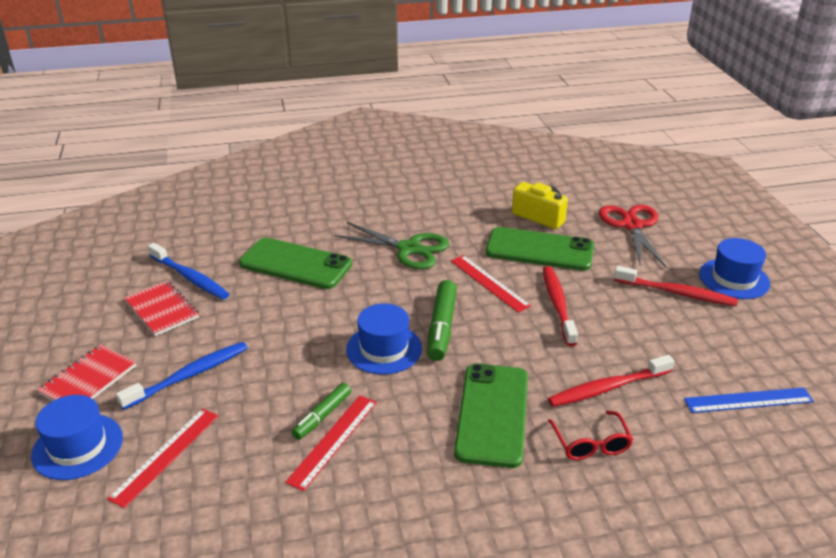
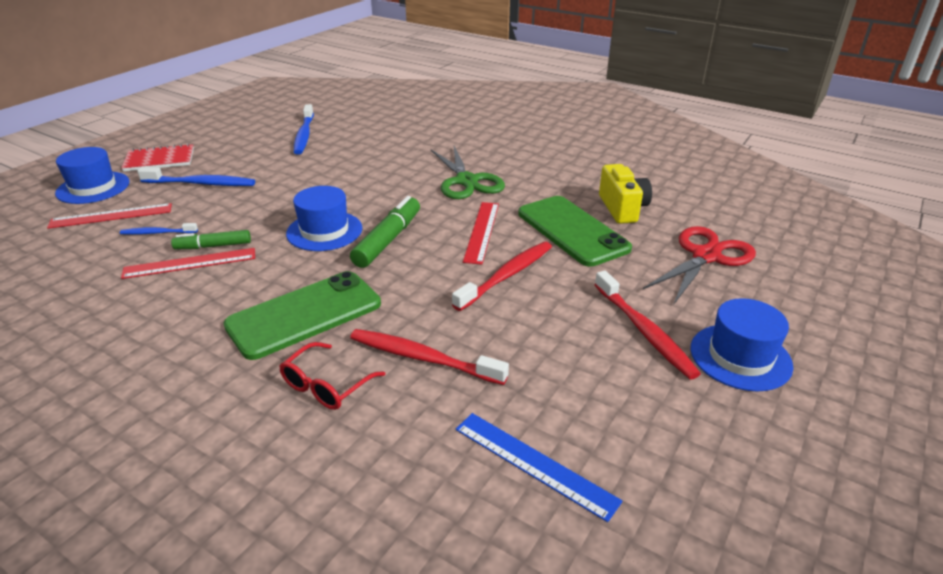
camera: 45 degrees right, 0 degrees up
(162, 310) = (257, 144): red notebook -> none
(248, 439) = (157, 233): none -> blue toothbrush
(295, 264) = (375, 155): green phone -> none
(442, 327) = (388, 240): green marker -> green marker turned 150 degrees clockwise

